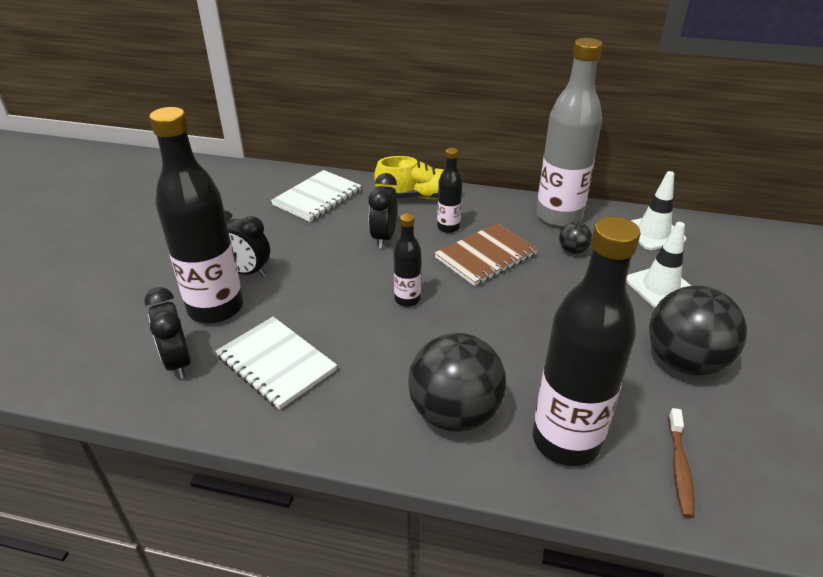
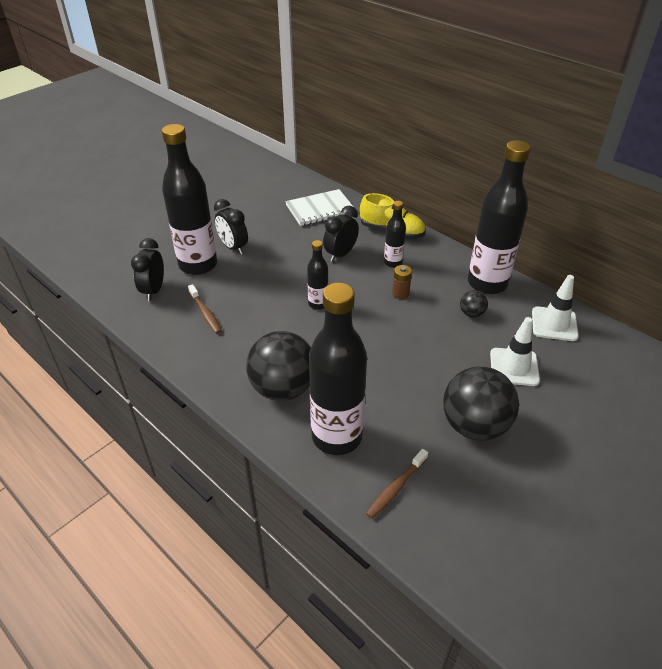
camera: 30 degrees right, 5 degrees up
(276, 363) = (205, 313): white notebook -> brown toothbrush
(485, 256) = (400, 293): brown notebook -> brown battery
(558, 216) = (487, 283): grey bottle -> black bottle

